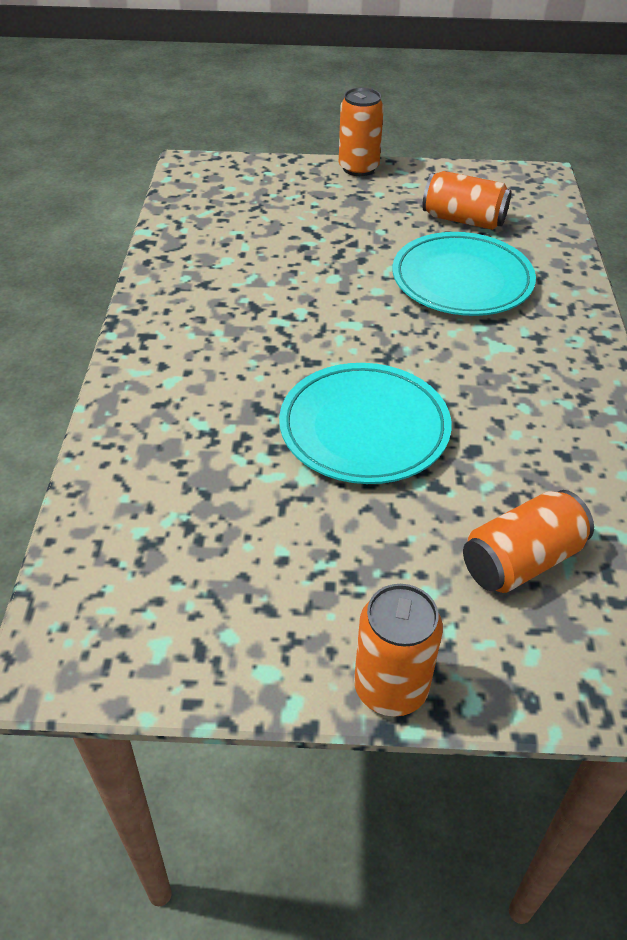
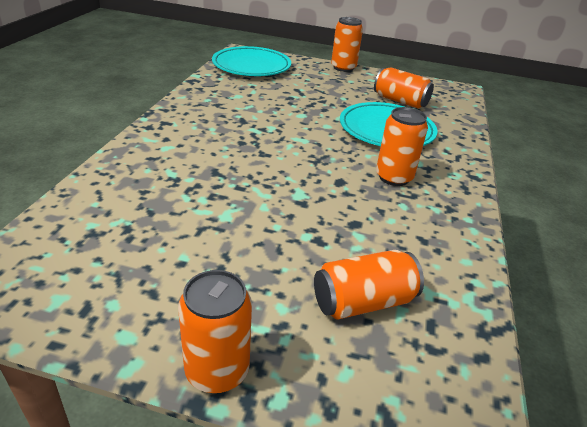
camera: 10 degrees right, 10 degrees down
(364, 429) = (281, 196): turquoise plate -> turquoise plate (251, 66)
(498, 363) = (394, 177): none -> orange can

